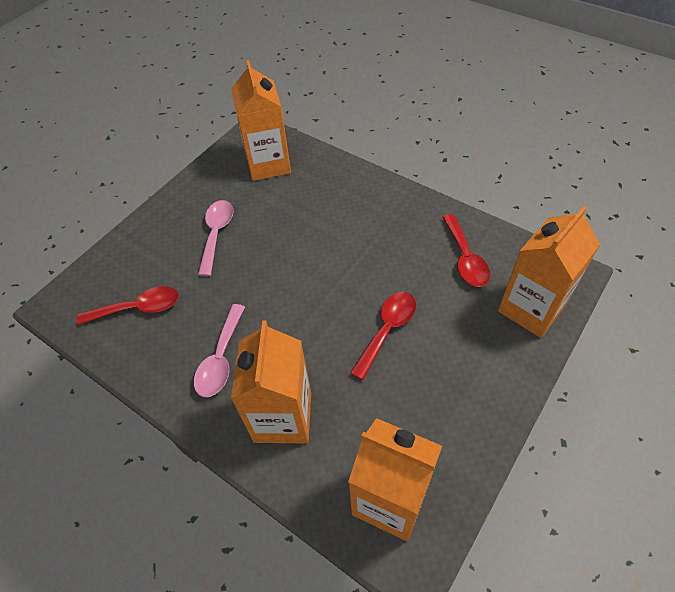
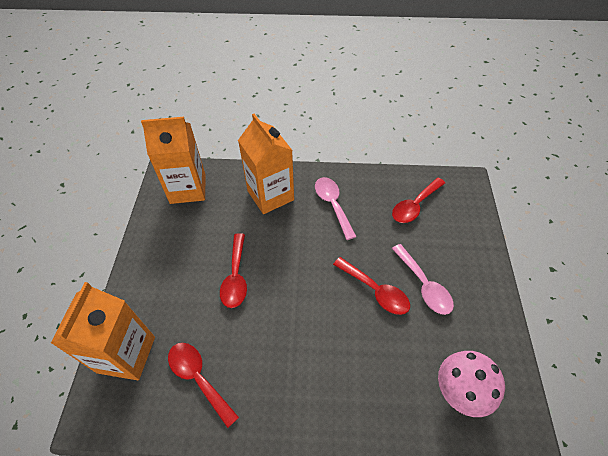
camera: 145 degrees right, 0 degrees up
(262, 250) = (375, 291): none -> red spoon
(268, 164) = (459, 392): orange carton -> pink mushroom

